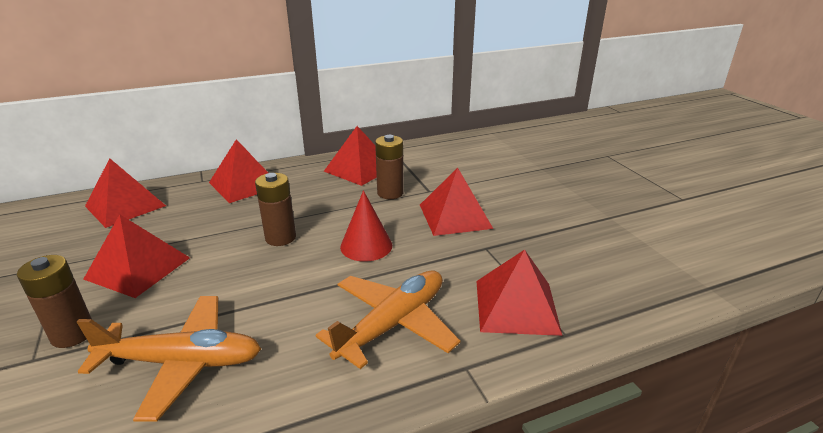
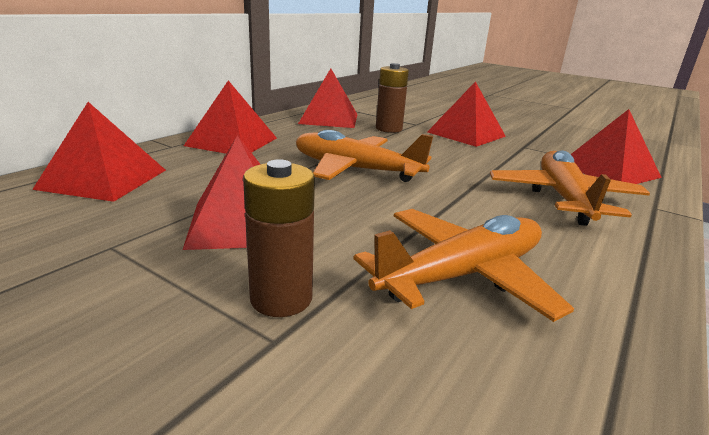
camera: 35 degrees left, 5 degrees down
(280, 238) = (355, 169): brown battery -> orange plane
(366, 246) = (441, 161): red cone -> none

